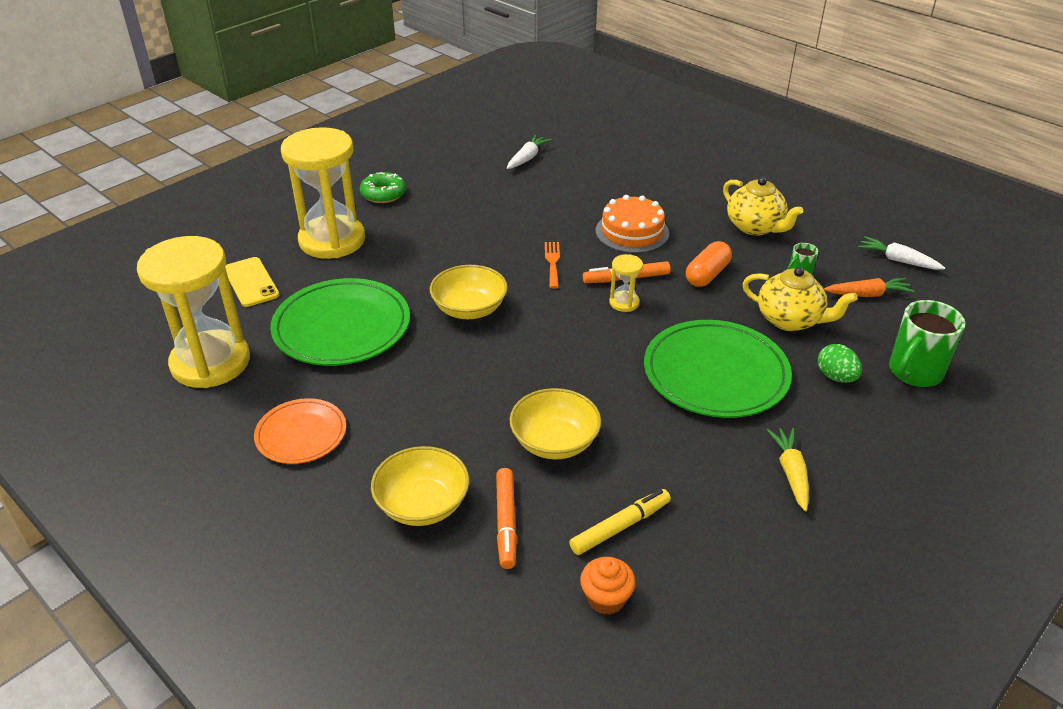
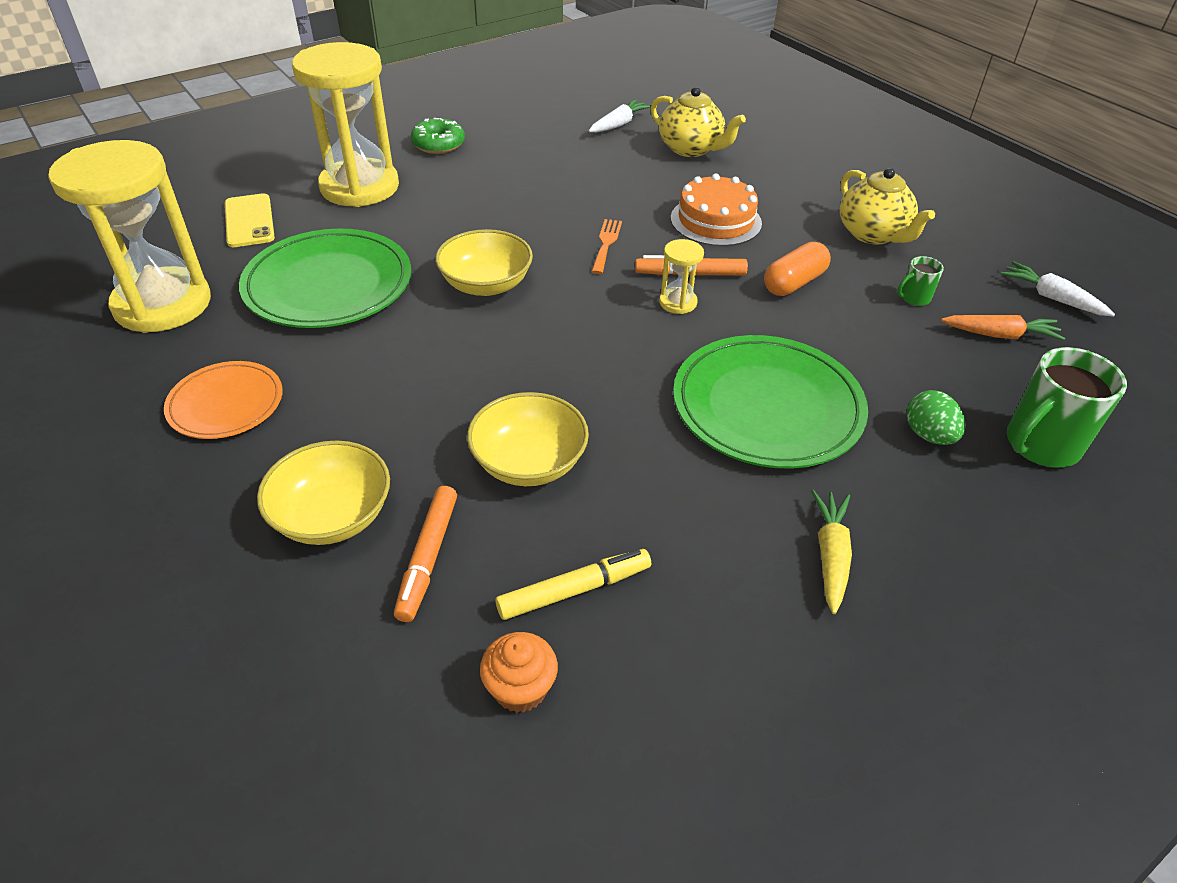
camera: 10 degrees right, 5 degrees up
(790, 320) = (886, 353): yellow teapot -> yellow teapot (691, 149)

